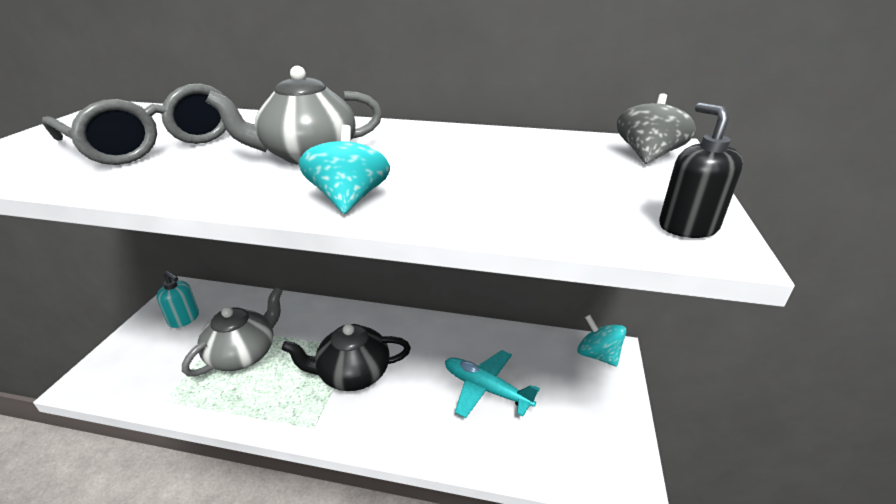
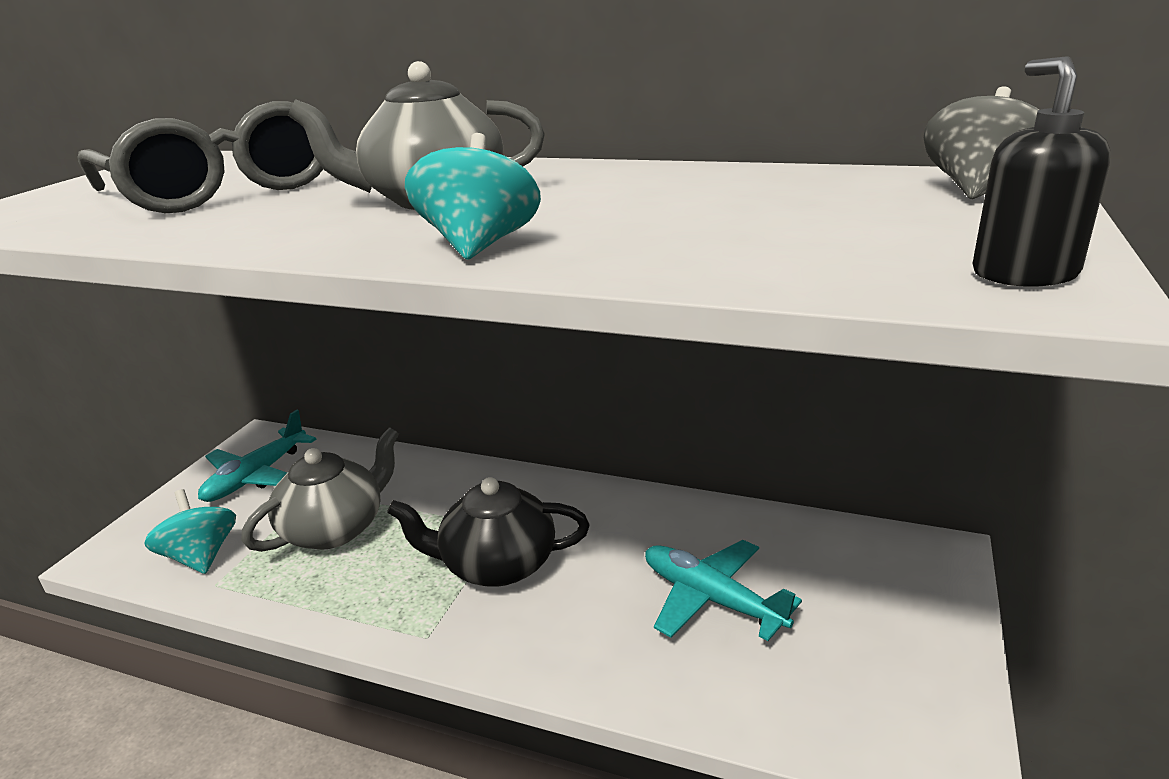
camera: 10 degrees right, 5 degrees down
(184, 319) = (256, 477): turquoise soap dispenser -> turquoise plane
(598, 355) = (913, 558): turquoise spinning top -> turquoise spinning top (201, 556)

